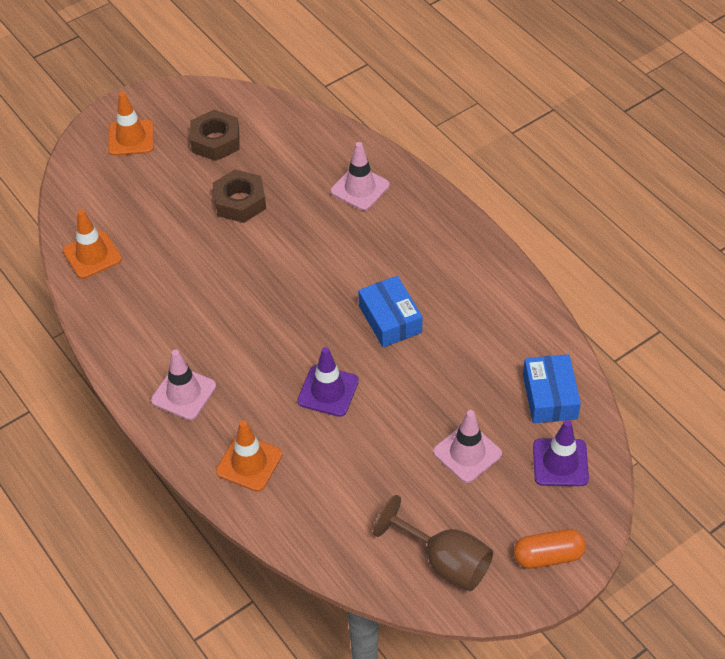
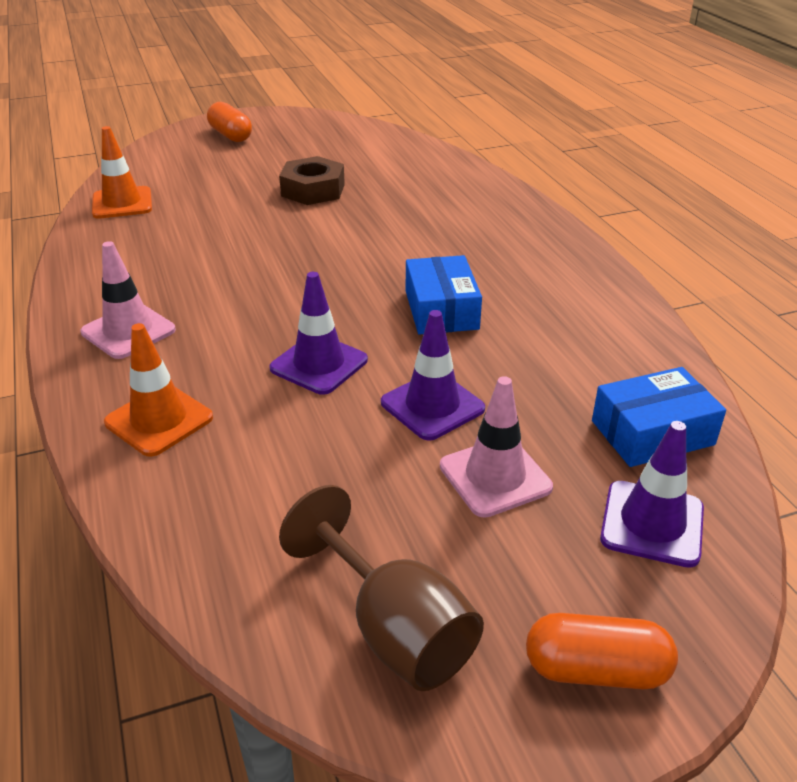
camera: 15 degrees right, 15 degrees down
(131, 138) = (230, 135): orange traffic cone -> orange capsule
(215, 141) = (315, 148): brown nut -> none
(360, 188) = (457, 199): pink traffic cone -> none
(413, 408) = (432, 406): none -> purple traffic cone
(550, 396) = (652, 433): blue box -> blue box turned 60 degrees clockwise

